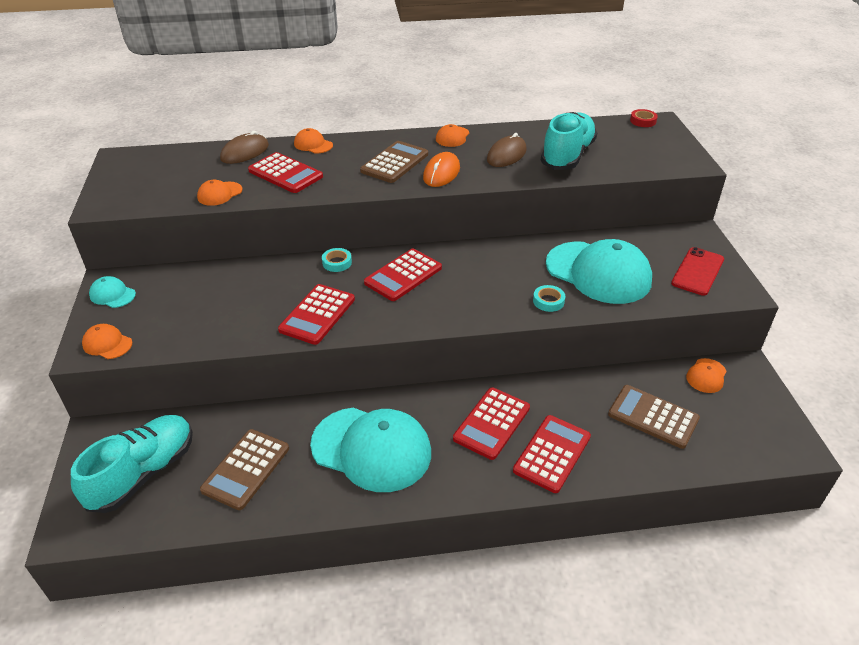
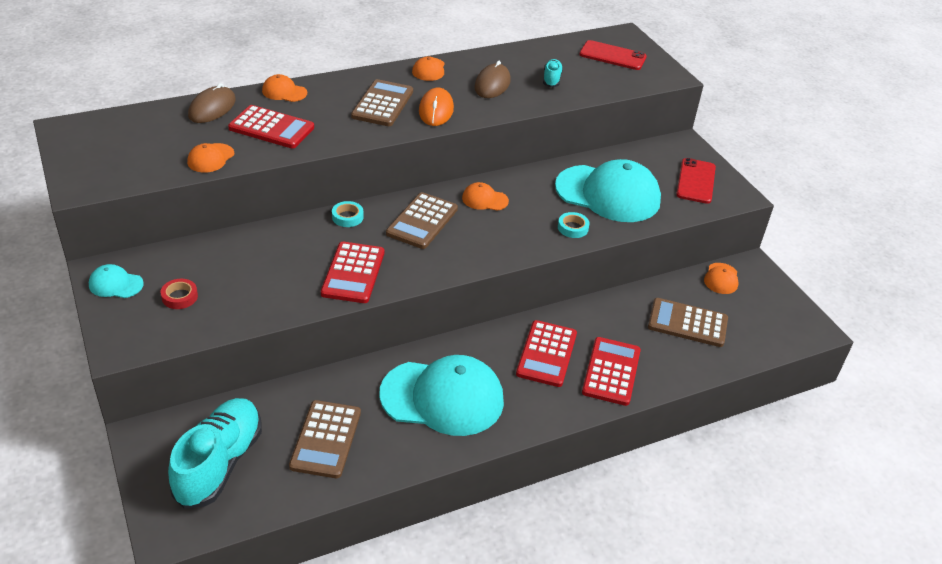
camera: 20 degrees left, 0 degrees up
(107, 344) = (141, 336): orange cap -> orange cap (484, 199)
(403, 275) = (422, 221): red calculator -> brown calculator
(567, 156) = (551, 79): turquoise shoe -> turquoise shoe, size x0.46
(639, 140) = (612, 56): none -> red phone
(643, 121) = (608, 35): red tape -> red tape (180, 297)

